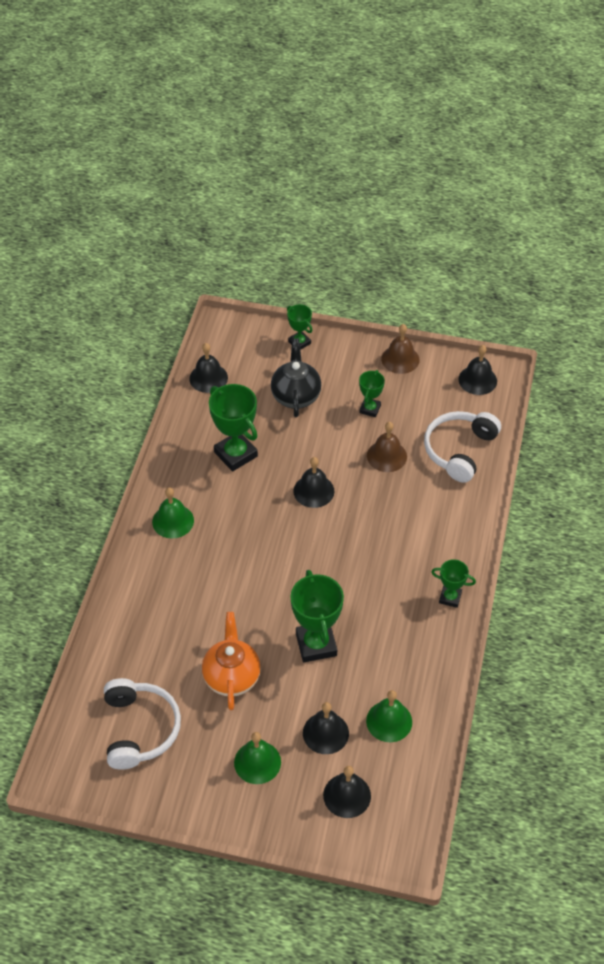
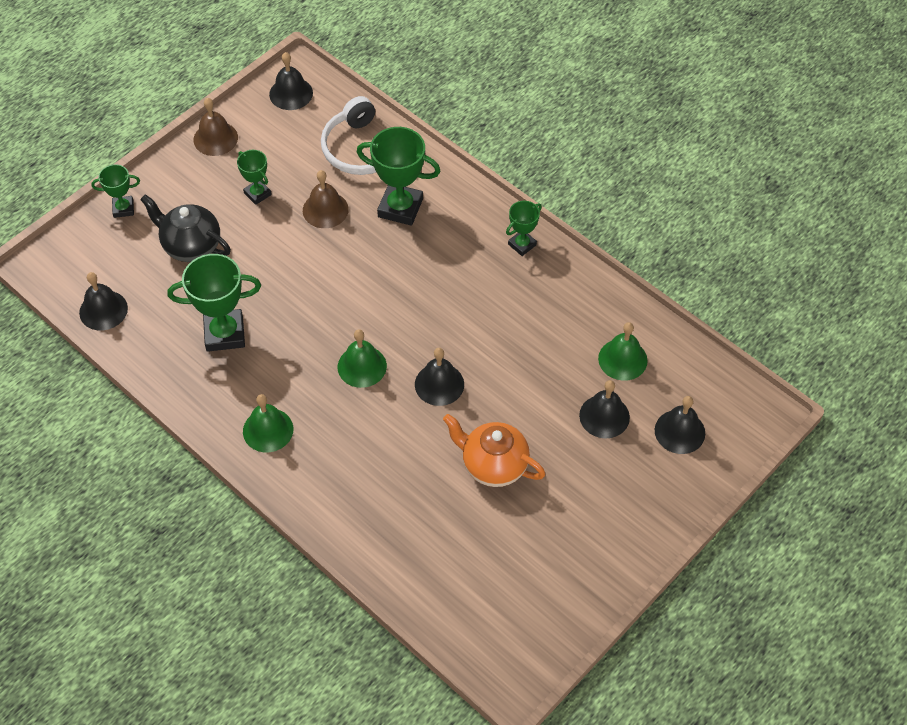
camera: 60 degrees left, 5 degrees up
(140, 729) = (502, 575): white headphones -> none
(257, 762) = (602, 488): green bell -> green bell (362, 366)
(313, 491) = (322, 289): black bell -> black bell (439, 384)
(316, 644) = (503, 376): green trophy -> green trophy (400, 208)

